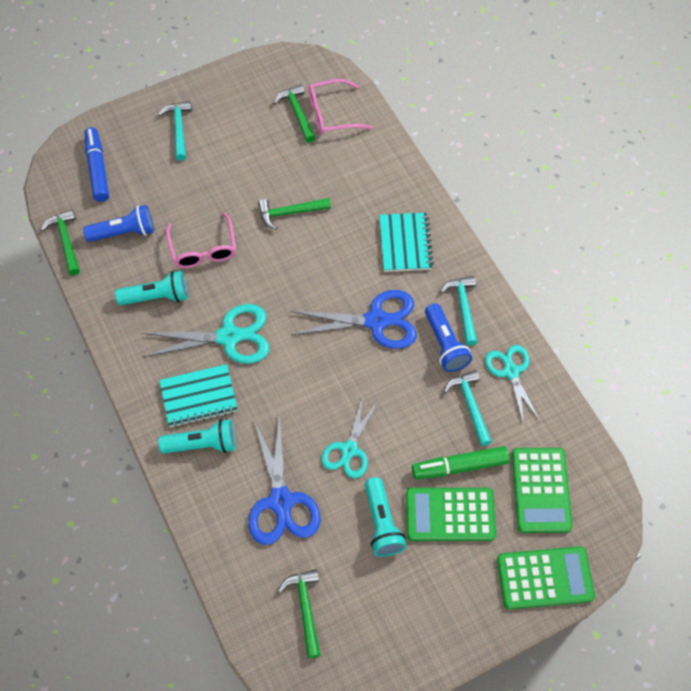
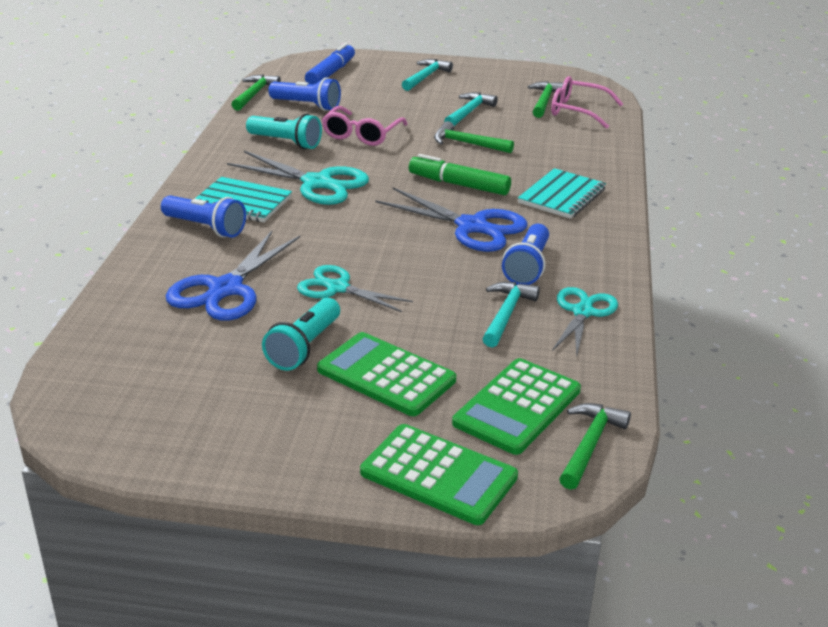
camera: 35 degrees right, 30 degrees down
(202, 444) = (205, 228): turquoise flashlight -> blue flashlight
(305, 608) = (147, 364): green hammer -> green hammer (590, 444)
(349, 450) = (337, 288): turquoise scissors -> turquoise scissors turned 60 degrees clockwise
(460, 466) = (441, 348): green marker -> green marker (459, 185)
(463, 307) = (578, 253): turquoise hammer -> turquoise hammer (469, 112)

